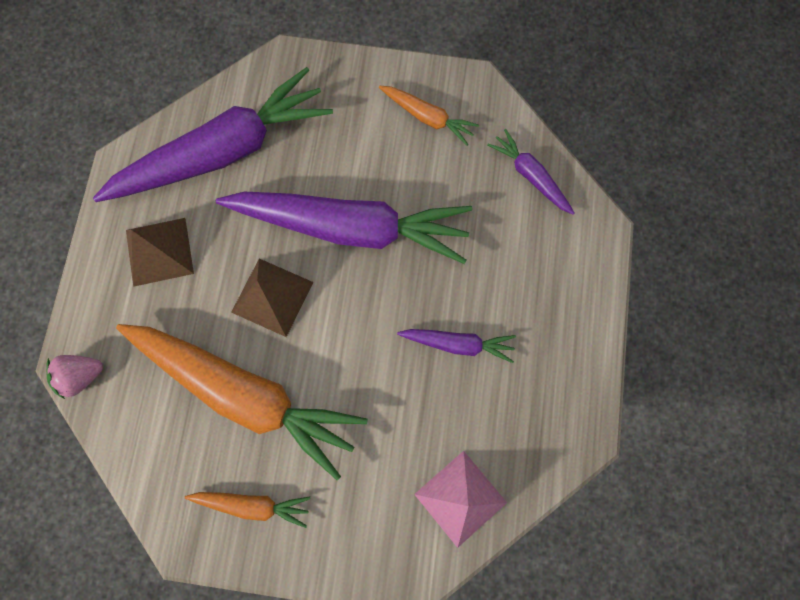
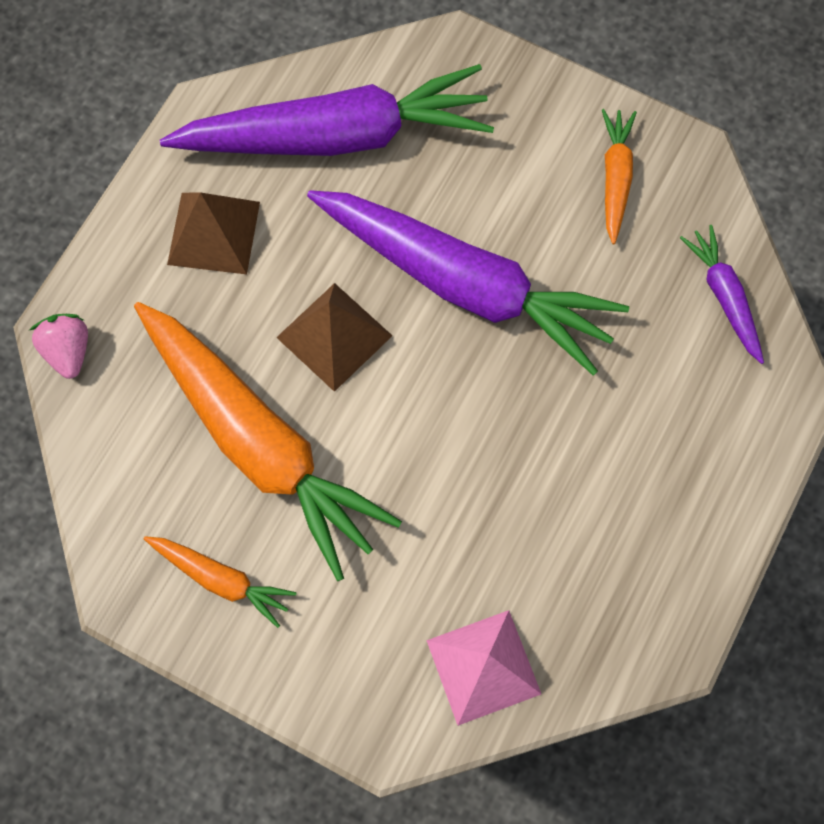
camera: 20 degrees right, 5 degrees down
(82, 376) = (68, 351): pink strawberry -> pink strawberry turned 75 degrees clockwise
(428, 117) = (615, 178): orange carrot -> orange carrot turned 135 degrees counterclockwise
(458, 344) = (550, 476): purple carrot -> none

